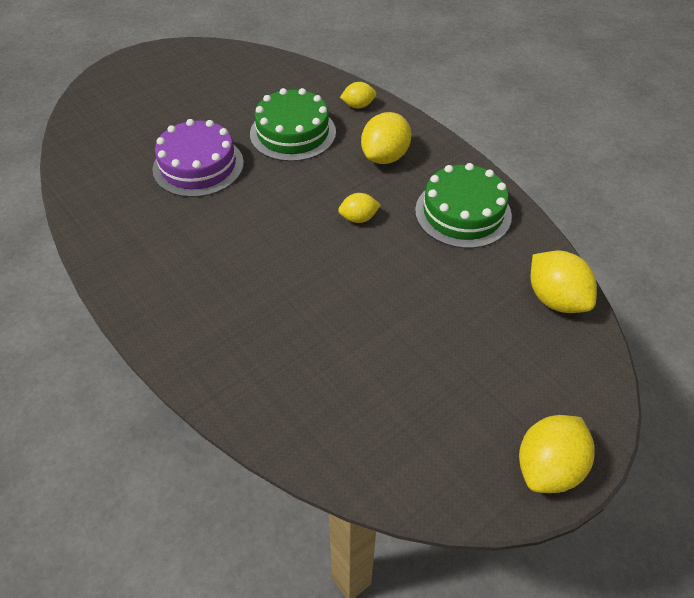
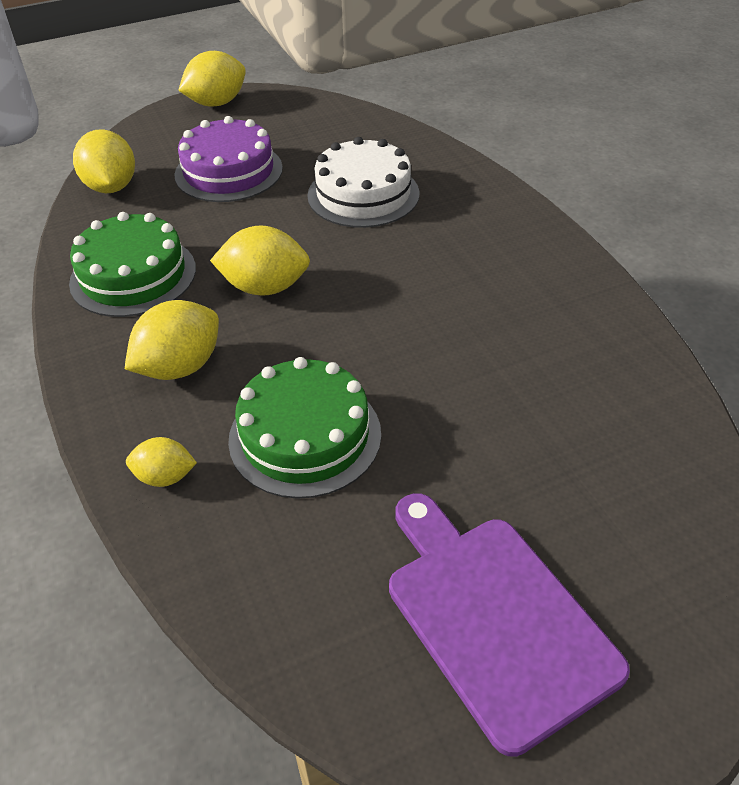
camera: 165 degrees left, 5 degrees down
(186, 81) = (495, 618): none -> purple cutting board
(198, 166) = (473, 398): purple cake -> purple cake (229, 171)
(312, 330) = (363, 194): none -> white cake
(358, 218) = (265, 287): yellow lemon -> yellow lemon, size x1.72

